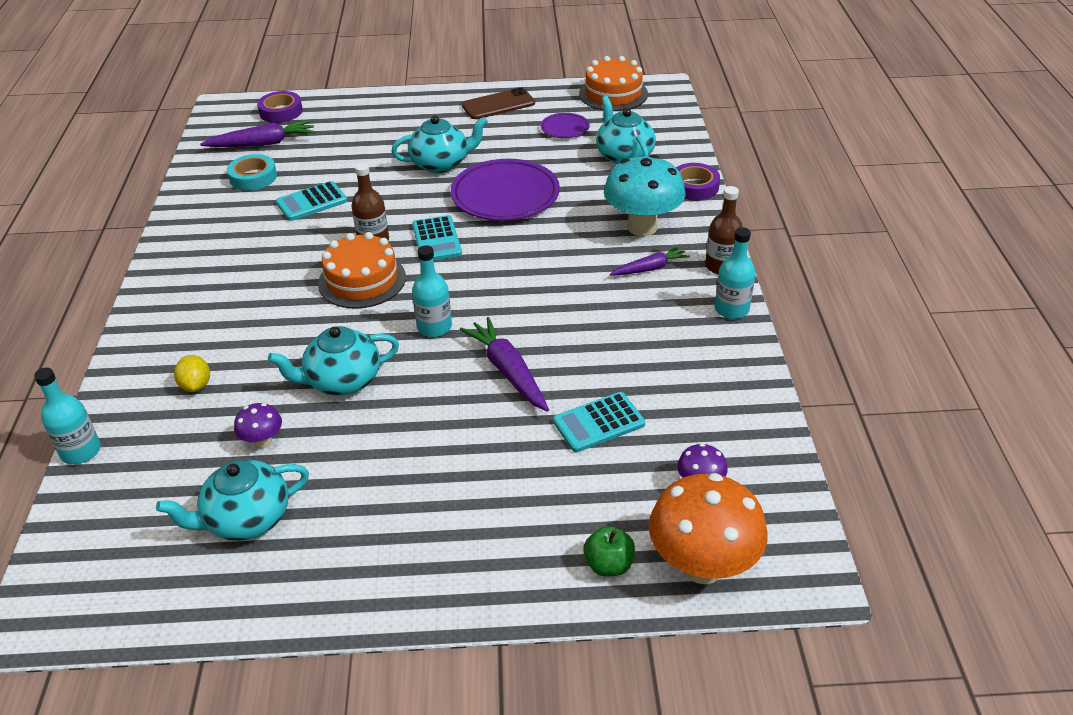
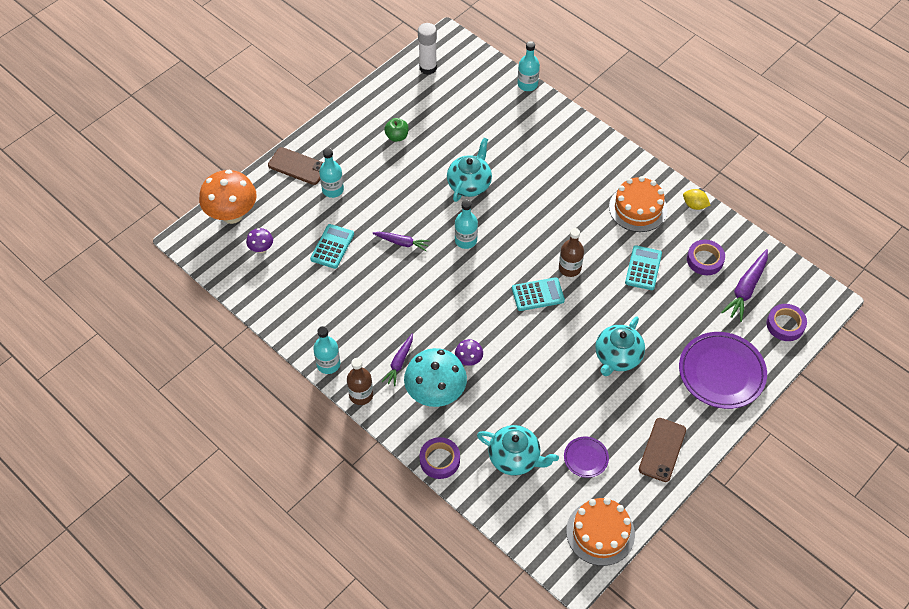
camera: 135 degrees right, 15 degrees up
(142, 588) = (428, 68): none -> white glue stick
(196, 385) = (528, 137): yellow lemon -> yellow lemon (694, 205)
(246, 519) = (425, 110): turquoise teapot -> none
(253, 177) = (705, 260): turquoise tape -> purple tape
(263, 441) = (463, 137): purple mushroom -> purple mushroom (468, 360)
(362, 280) = (538, 240): orange cake -> orange cake (638, 208)
(436, 239) = (538, 295): turquoise calculator -> turquoise calculator turned 135 degrees clockwise
(505, 195) = (544, 359): purple plate -> purple plate (721, 373)
(508, 371) = (402, 243): purple carrot -> purple carrot, size x0.64
(515, 497) = (333, 190): none -> turquoise bottle
(526, 572) = (297, 166): none -> brown phone
(608, 565) = (269, 190): green apple -> green apple (397, 136)

